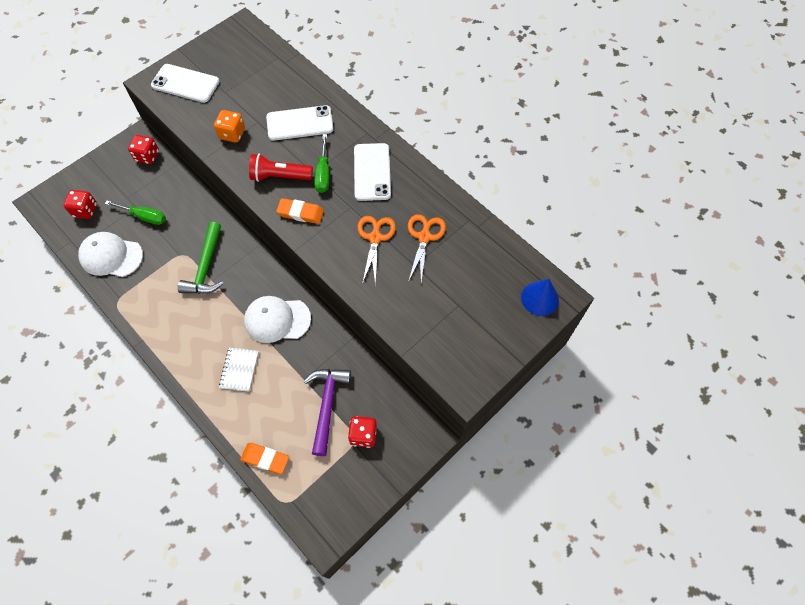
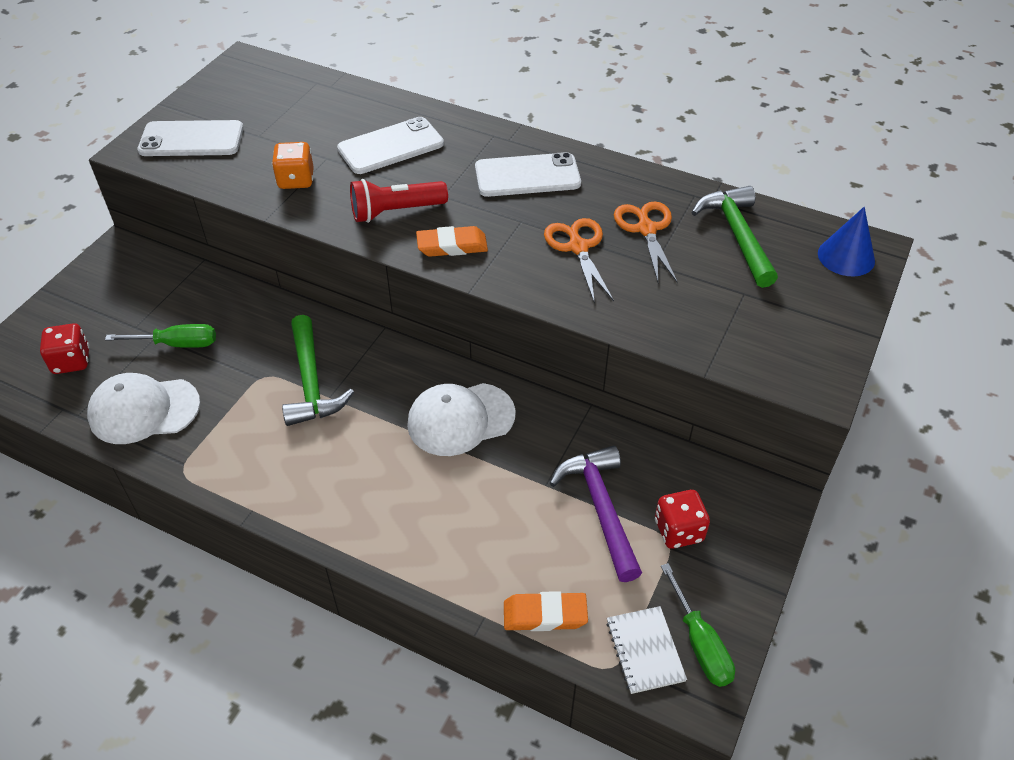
camera: 20 degrees left, 15 degrees down
(147, 156) = (146, 267): red dice -> none
(239, 370) = (436, 503): white notebook -> white notebook (645, 650)
(323, 173) = (458, 193): green screwdriver -> green screwdriver (699, 642)
(372, 172) = (527, 176): white phone -> white phone turned 75 degrees counterclockwise
(479, 260) = (737, 235): none -> green hammer

